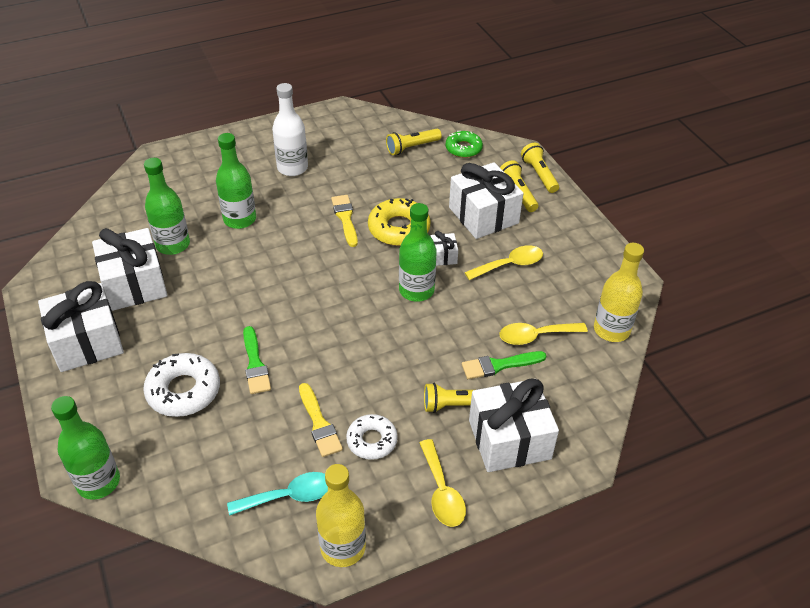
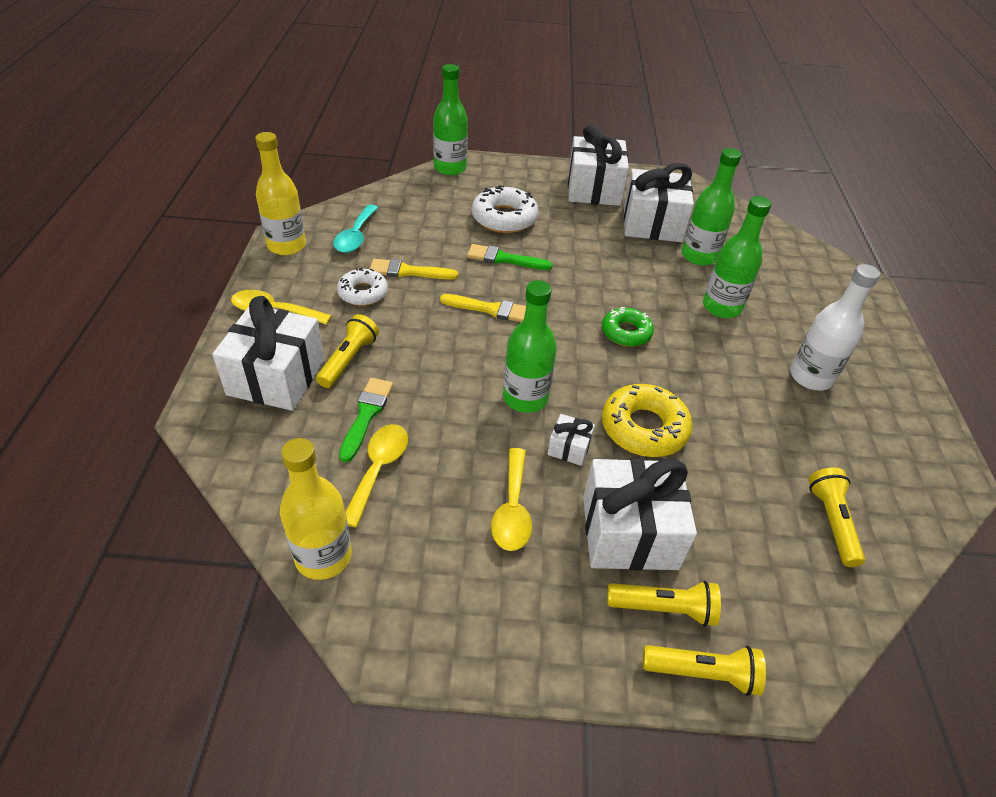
camera: 115 degrees right, 0 degrees up
(345, 218) = (687, 387): yellow brush -> yellow brush (490, 309)
(463, 148) = (813, 593): green donut -> green donut (626, 332)

